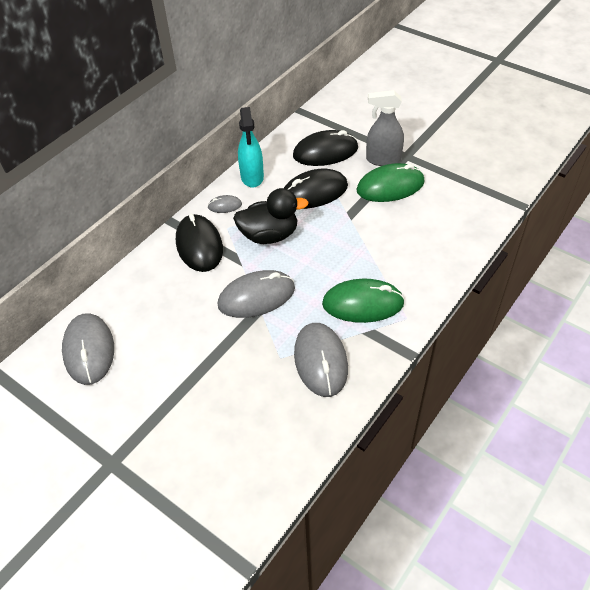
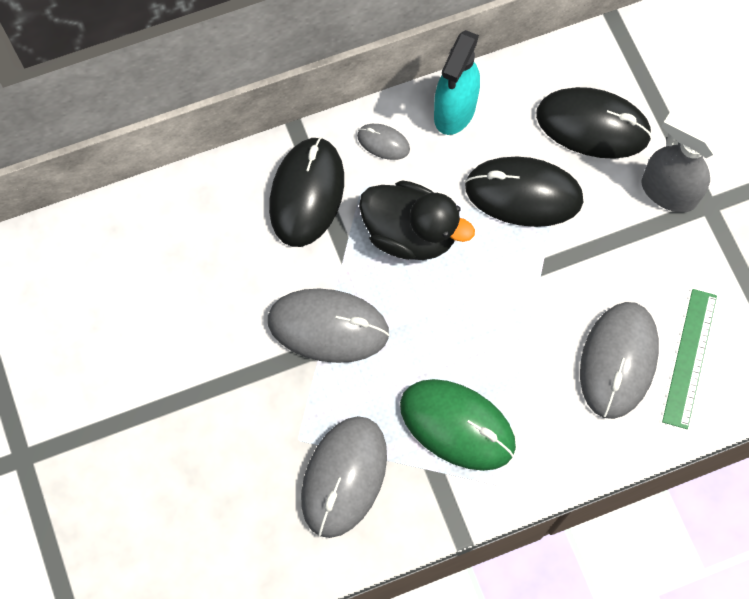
camera: 30 degrees right, 20 degrees up
(89, 350) = (78, 280): grey mouse -> grey mouse (618, 361)
(390, 186) = (641, 250): green mouse -> none
(452, 216) = (690, 358): none -> green ruler

